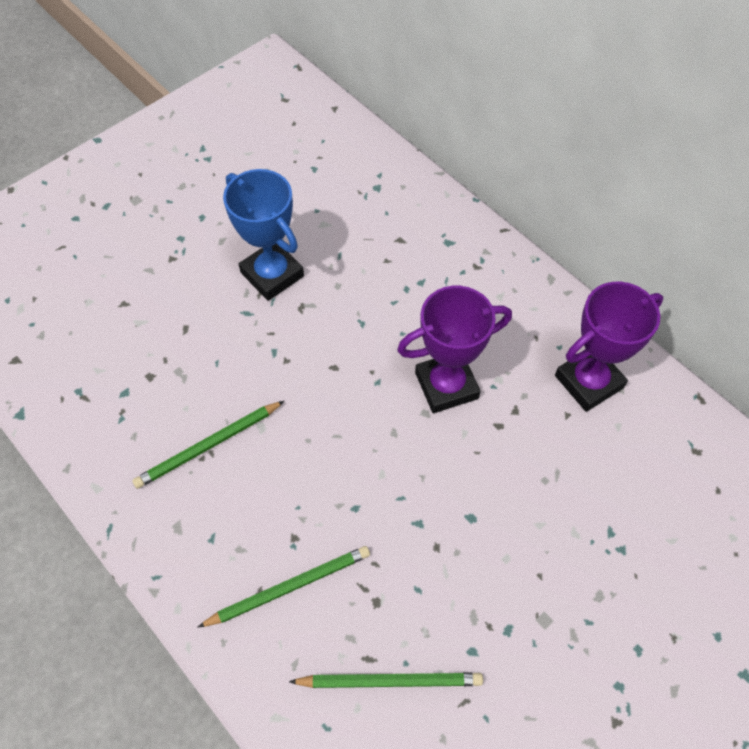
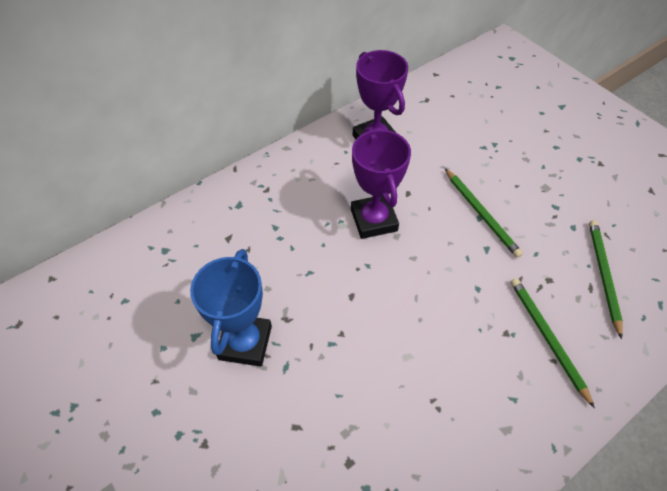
camera: 85 degrees left, 5 degrees down
(208, 446) = (427, 402): green pencil -> green pencil (481, 214)
(272, 274) = (245, 342): blue trophy -> blue trophy turned 45 degrees counterclockwise

